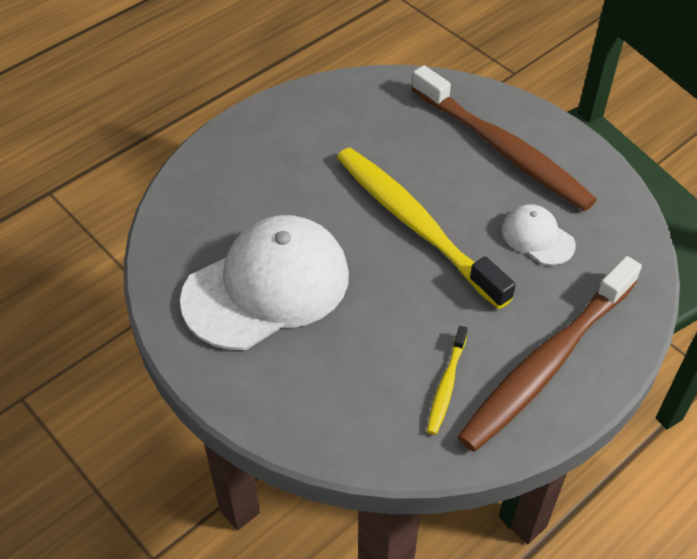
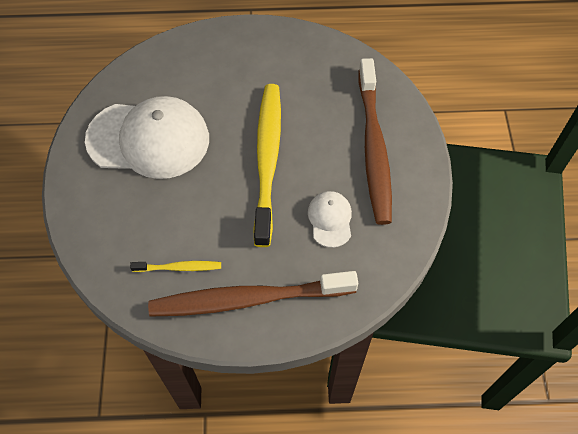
camera: 40 degrees right, 10 degrees up
(446, 385) = (179, 267): yellow toothbrush -> yellow toothbrush turned 150 degrees counterclockwise

